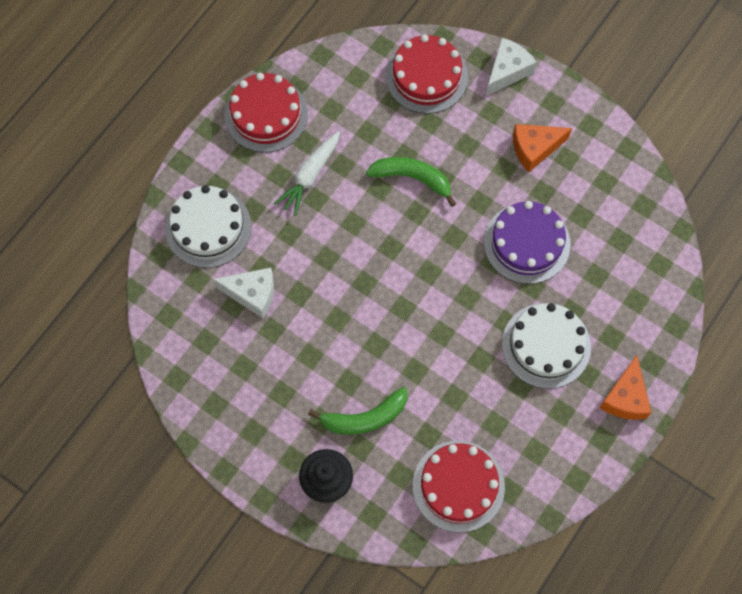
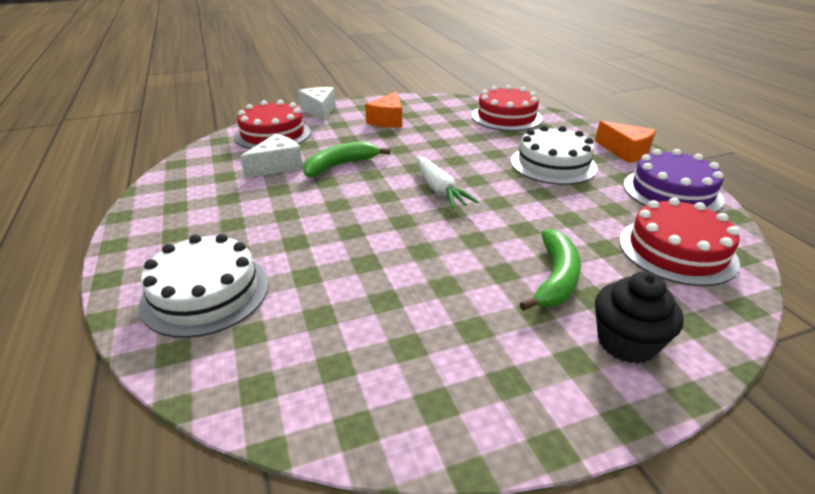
camera: 55 degrees left, 35 degrees down
(252, 294) = (325, 295): white cheese -> white cheese (277, 166)
(266, 114) = (167, 207): red cake -> red cake (506, 117)
(310, 176) = (261, 208): white carrot -> white carrot (439, 190)
(526, 243) = (456, 144): purple cake -> purple cake (672, 192)

